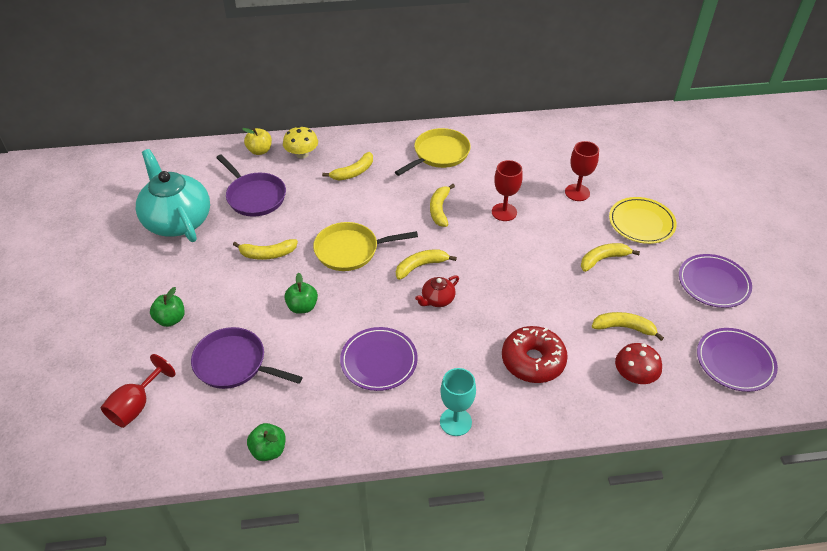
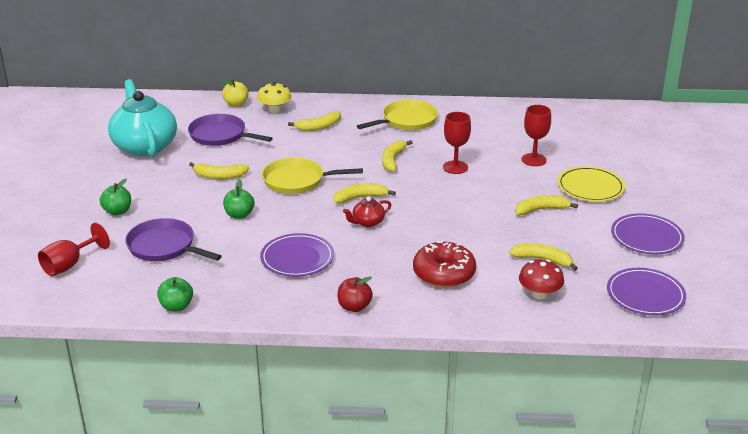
camera: 10 degrees right, 15 degrees down
(254, 196) = (220, 135): purple pan -> purple pan turned 150 degrees clockwise
(455, 422) = (354, 307): turquoise goblet -> red apple

